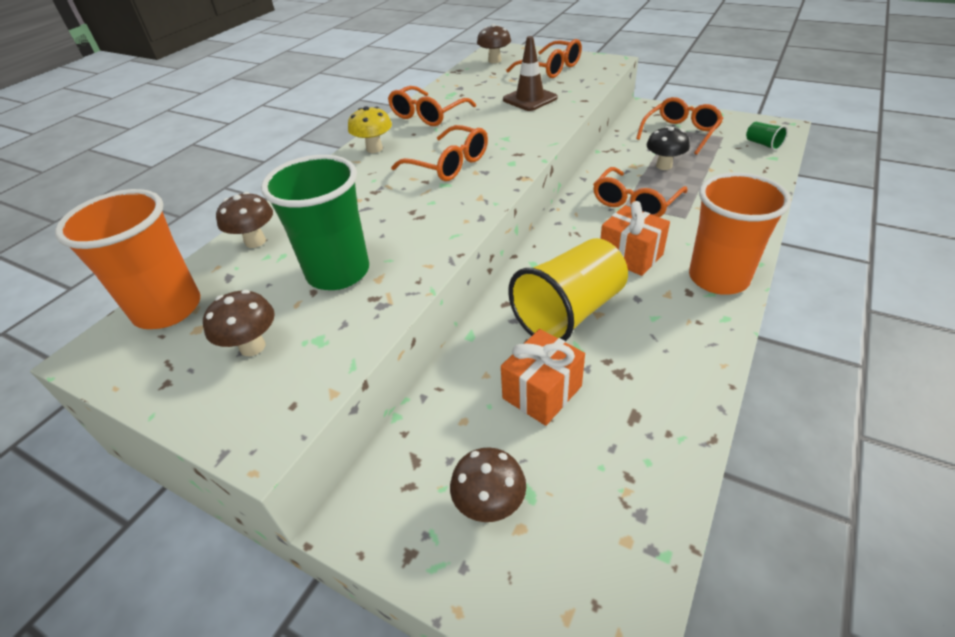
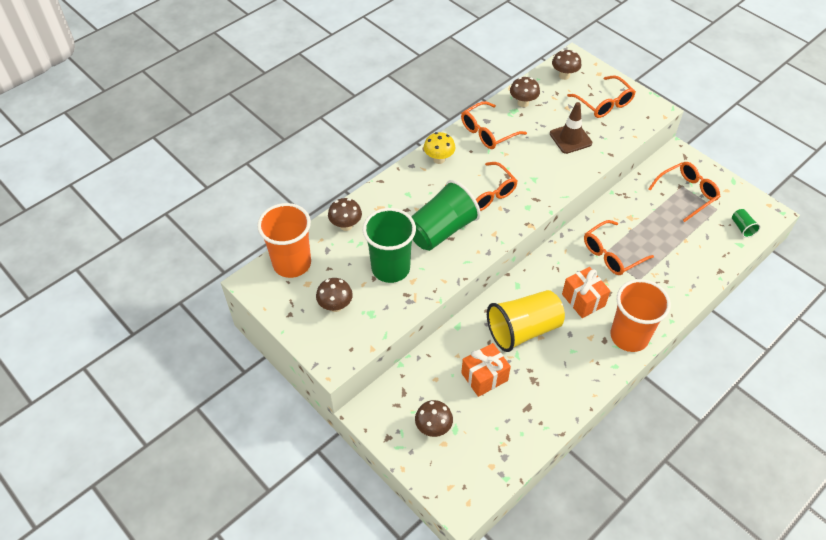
camera: 15 degrees right, 10 degrees up
(403, 212) = (441, 230): none -> green cup
(459, 86) = (523, 103): none -> brown mushroom
(664, 166) = (653, 225): black mushroom -> none

